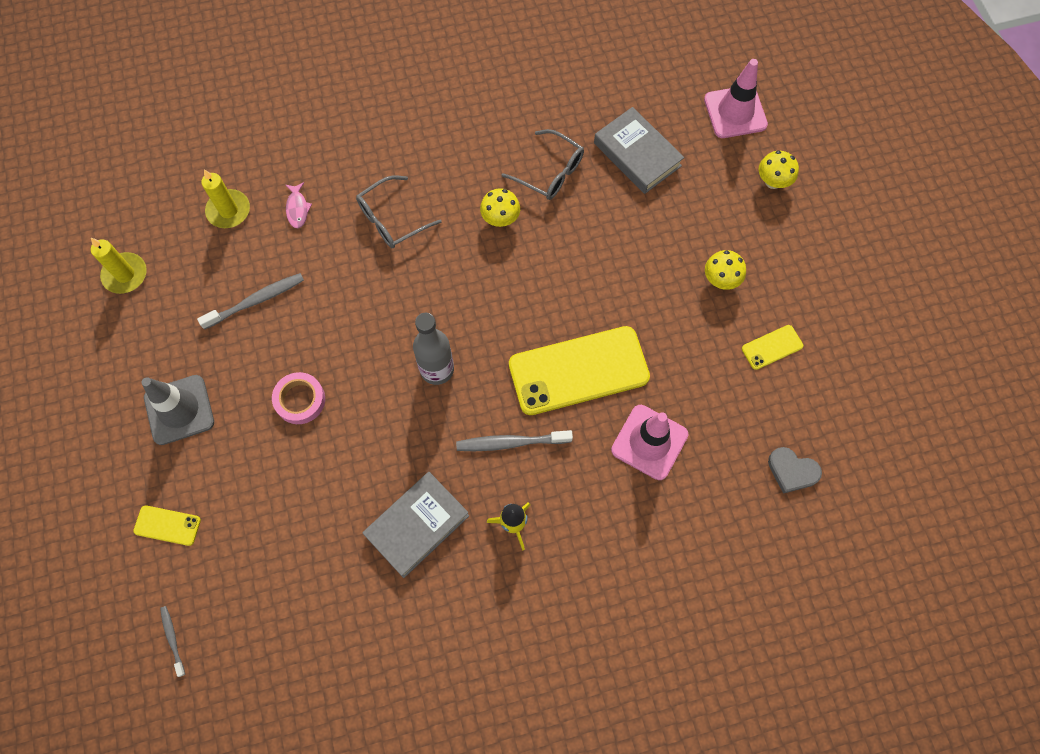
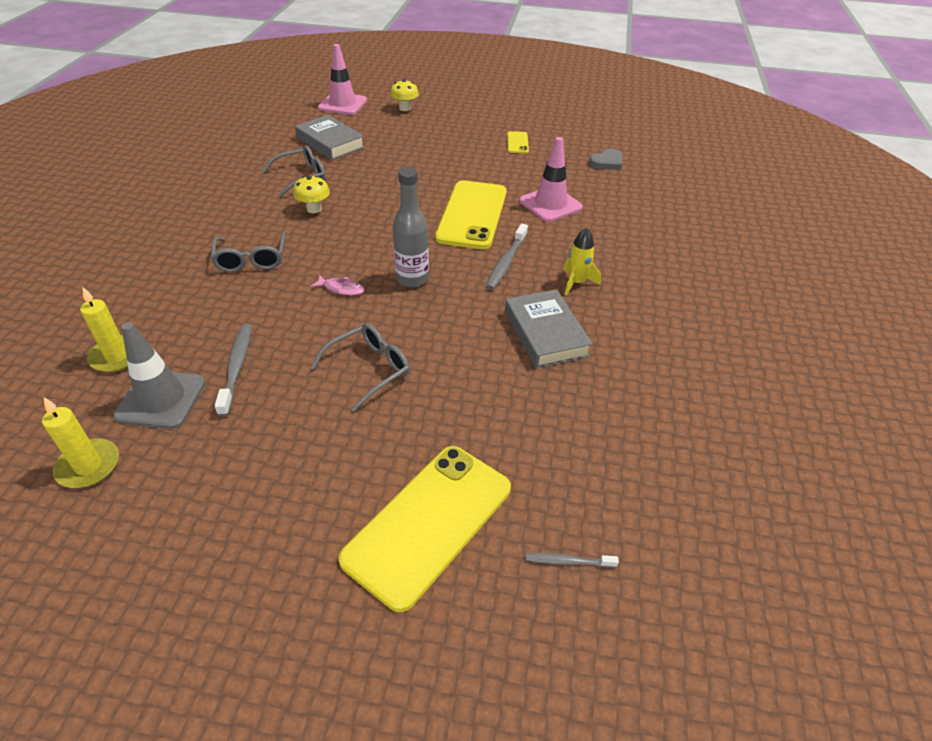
camera: 65 degrees left, 25 degrees down
(167, 525) = (428, 523): yellow phone -> yellow phone, size x2.27
(179, 410) = (300, 468): grey traffic cone -> grey traffic cone (161, 399)
(297, 209) = (174, 310): pink fish -> pink fish (341, 289)
(300, 400) = (369, 369): pink tape -> grey glasses
(637, 154) = (330, 143): grey book -> grey book turned 60 degrees clockwise
(720, 280) = (454, 144): yellow mushroom -> none

